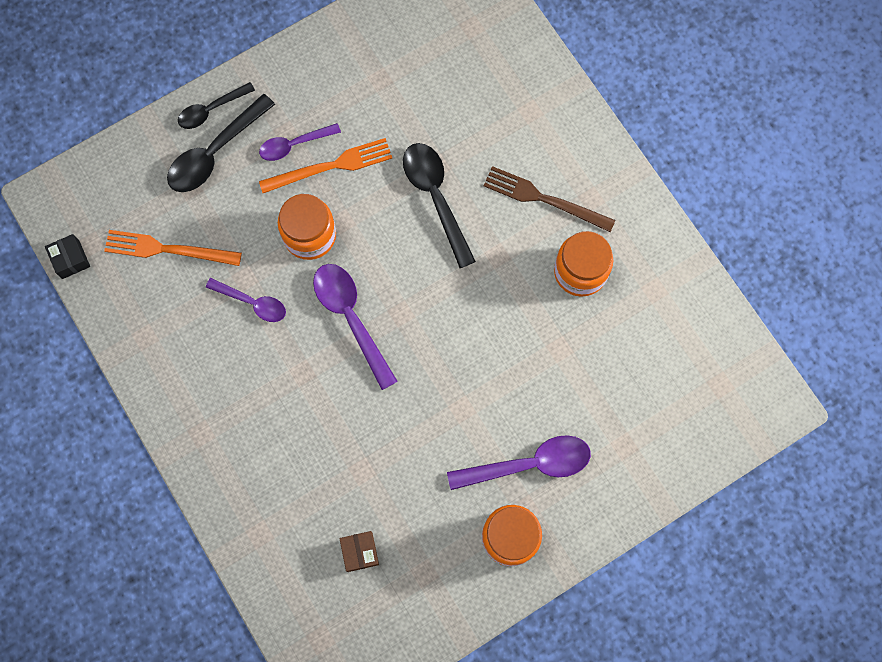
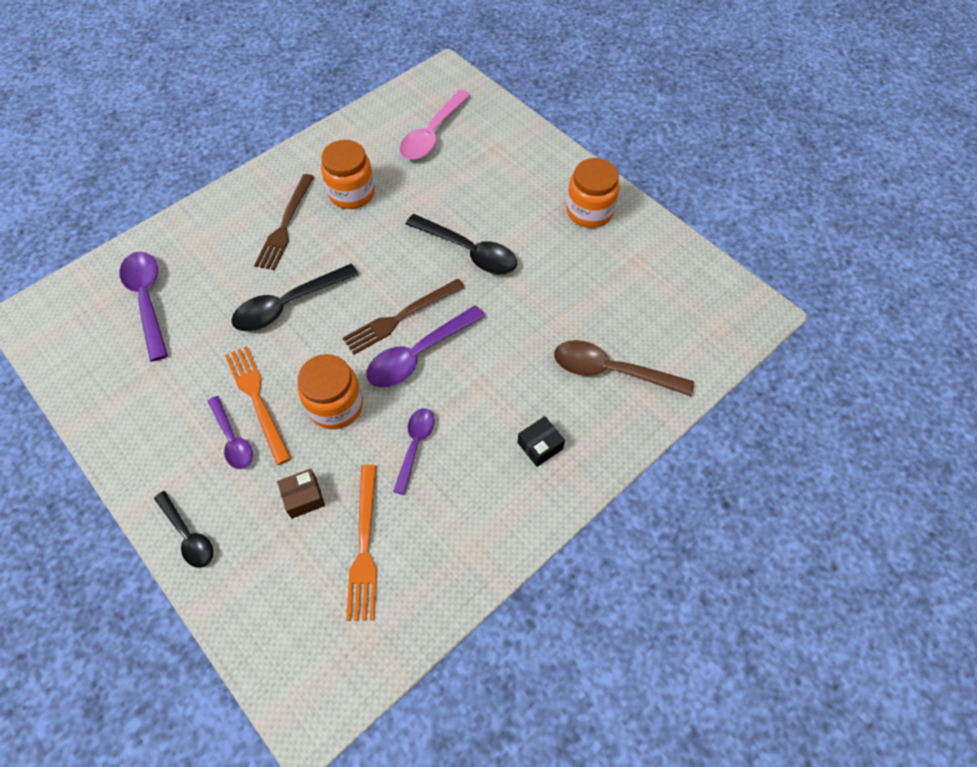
camera: 100 degrees left, 15 degrees down
(71, 259) = (388, 660): black box -> black box (540, 446)
(215, 152) = (242, 519): black spoon -> black spoon (468, 251)
(292, 507) = (612, 371): none -> brown spoon
(360, 552) = (635, 312): brown box -> brown box (304, 497)
(399, 306) = (401, 317): none -> brown fork
(528, 464) = (526, 207): purple spoon -> purple spoon (148, 300)
(664, 374) = (432, 134): none -> pink spoon

